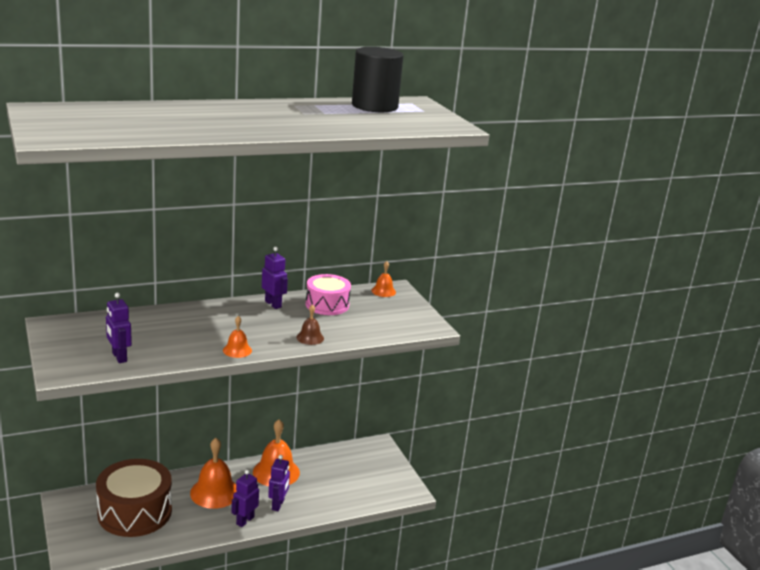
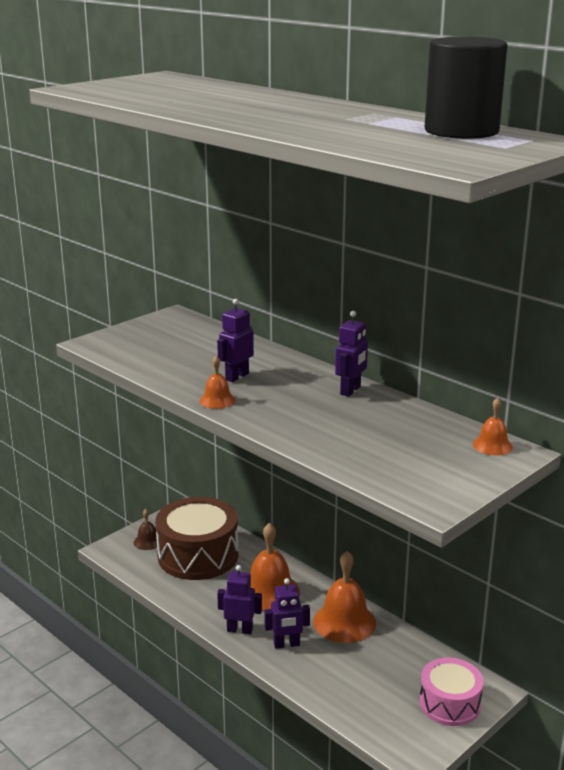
camera: 70 degrees right, 0 degrees up
(119, 357) = (143, 355): purple robot -> purple robot (236, 376)
(310, 338) = (294, 430): brown bell -> brown bell (147, 541)
(327, 305) = (395, 420): pink drum -> pink drum (450, 703)

